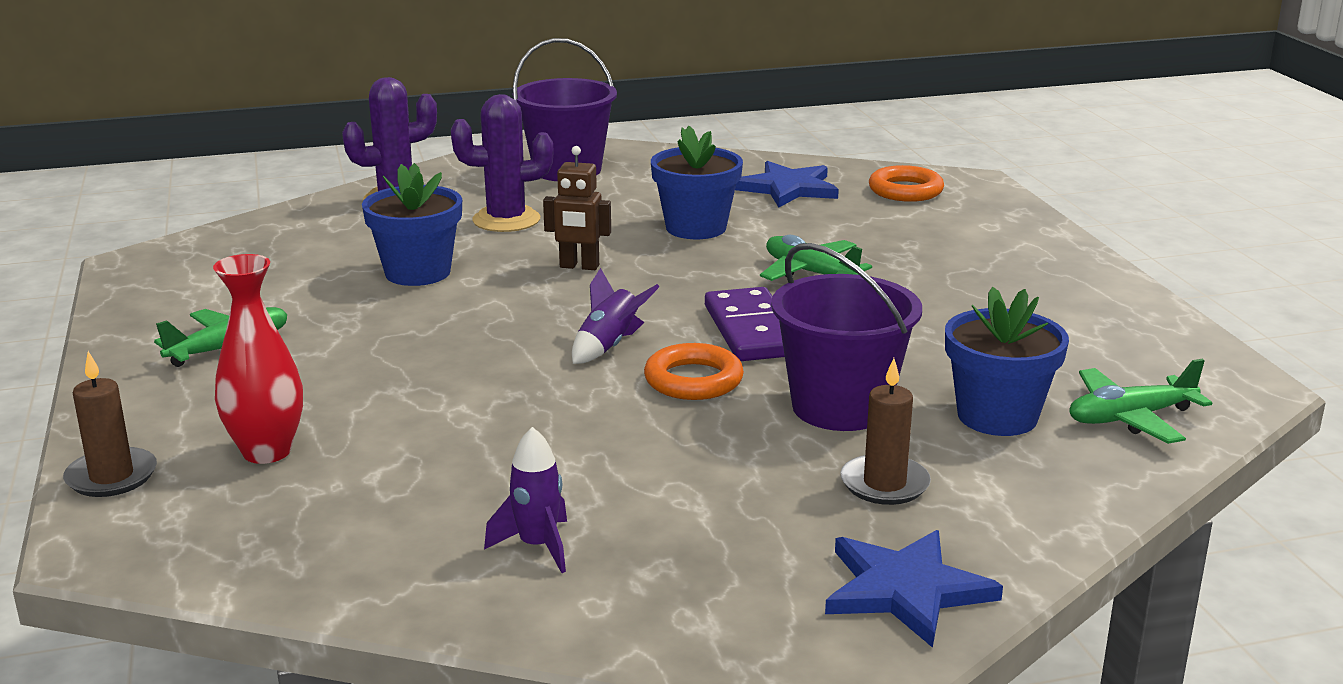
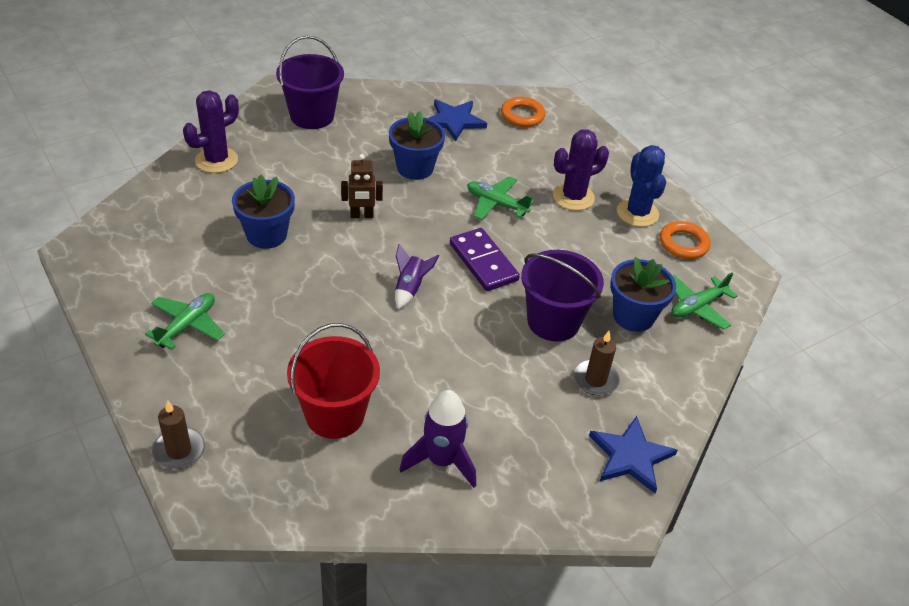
camera: 20 degrees left, 20 degrees up
(267, 451) = (258, 413): red vase -> none
(389, 469) = (335, 414): none -> red bucket
(506, 220) = (297, 174): purple cactus -> purple cactus (573, 197)
(537, 546) = (441, 461): purple rocket -> purple rocket, size x1.55
(693, 380) = (468, 311): orange ring -> orange ring (683, 243)
(1061, 302) = (637, 213): none -> blue cactus

